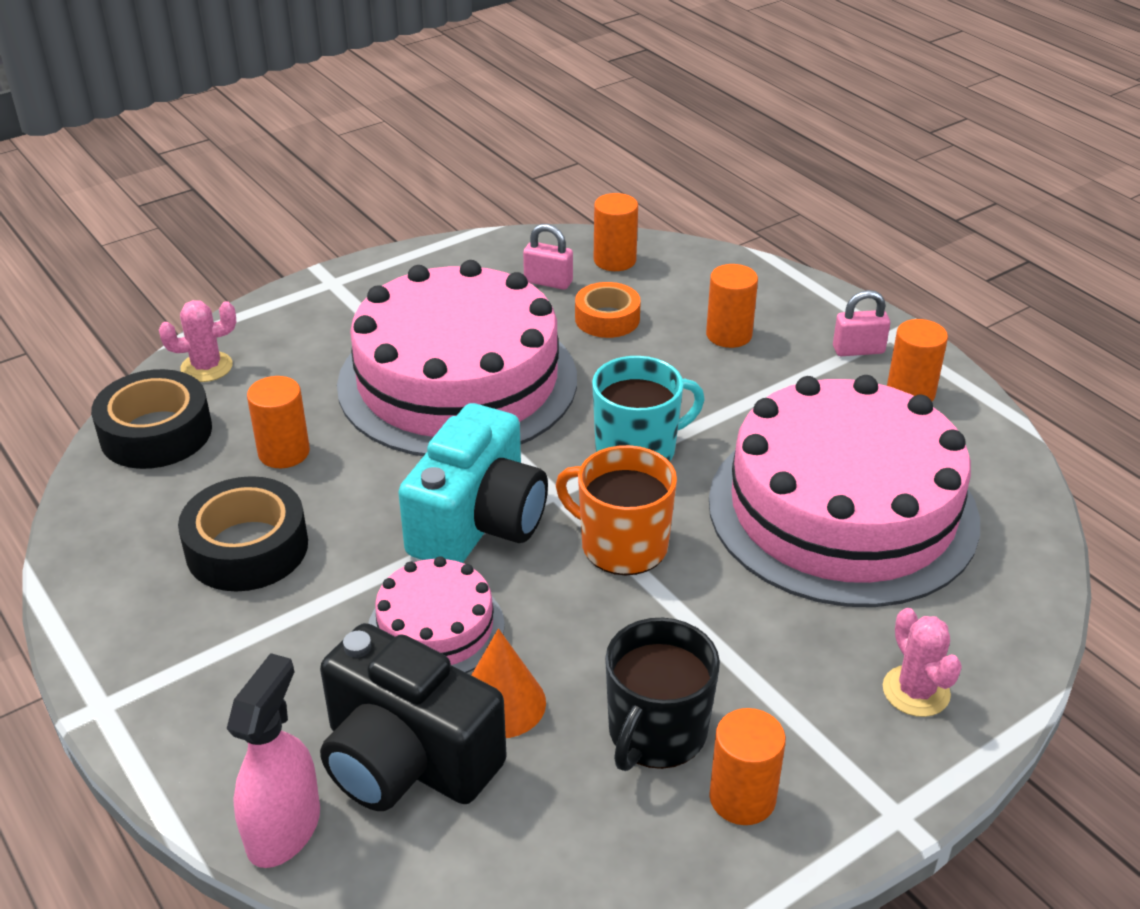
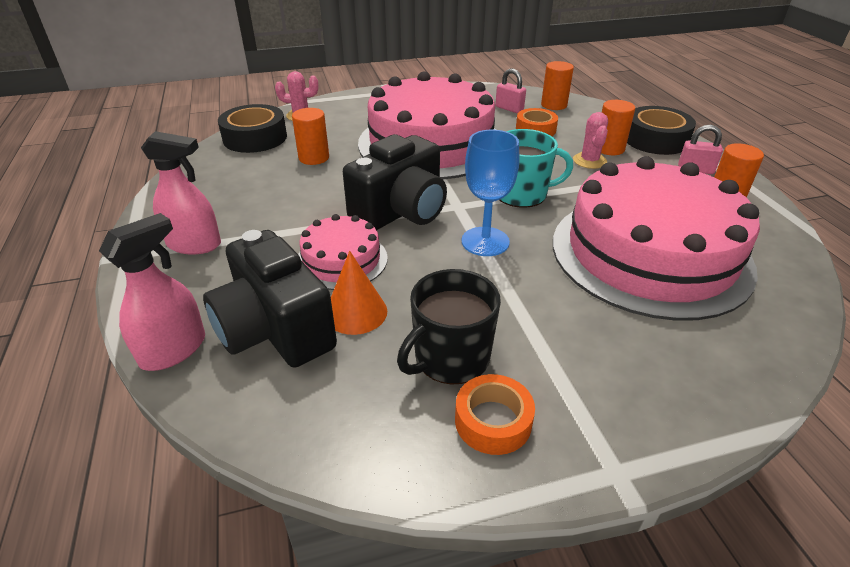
camera: 20 degrees right, 0 degrees up
(195, 660) = (194, 244): none -> pink spray bottle
(247, 548) = (262, 197): black tape -> black tape (655, 140)
(478, 523) = (401, 211): turquoise camera -> black camera
(622, 545) = (485, 241): orange mug -> blue goblet
(742, 798) = (493, 421): orange cylinder -> orange tape
(916, 691) = (666, 383): pink cactus -> pink cactus (589, 161)

